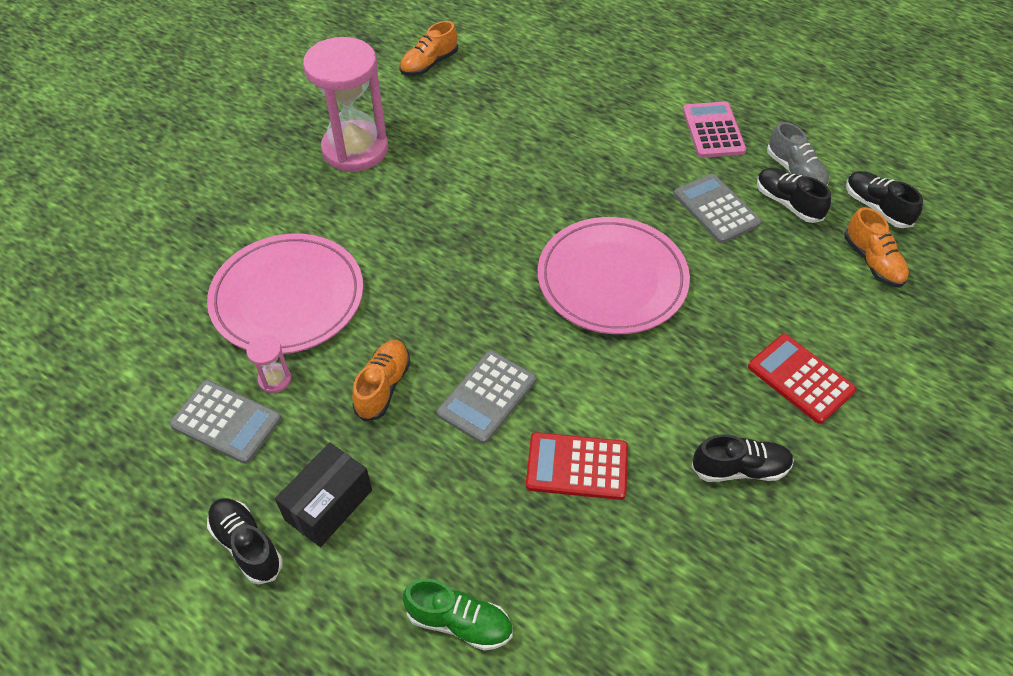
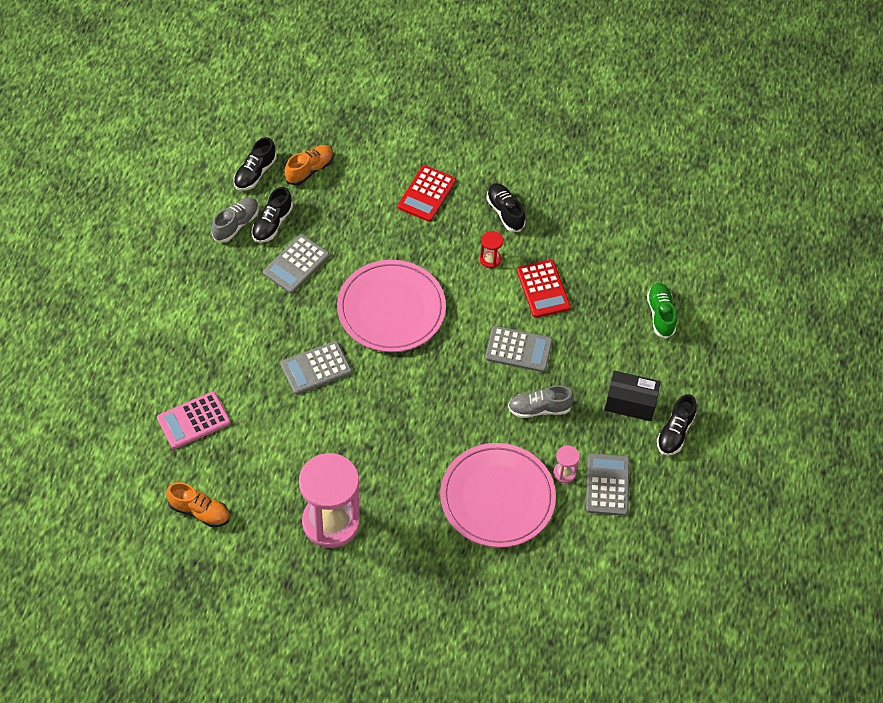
camera: 115 degrees left, 5 degrees up
(383, 387) = (539, 409): orange shoe -> grey shoe
(556, 188) = (316, 368): none -> grey calculator
(655, 417) = (490, 259): none -> red hourglass
(713, 130) = (208, 283): pink calculator -> pink calculator (193, 420)

